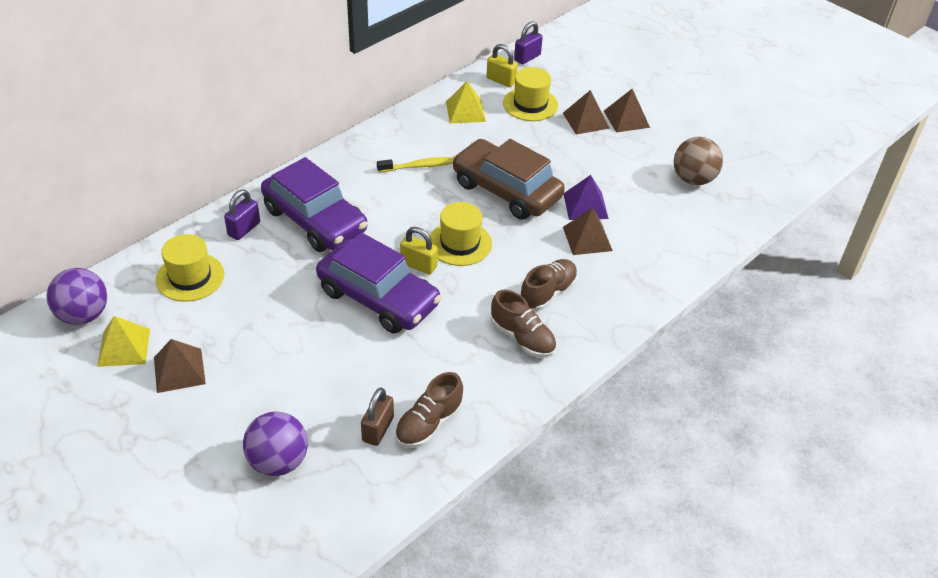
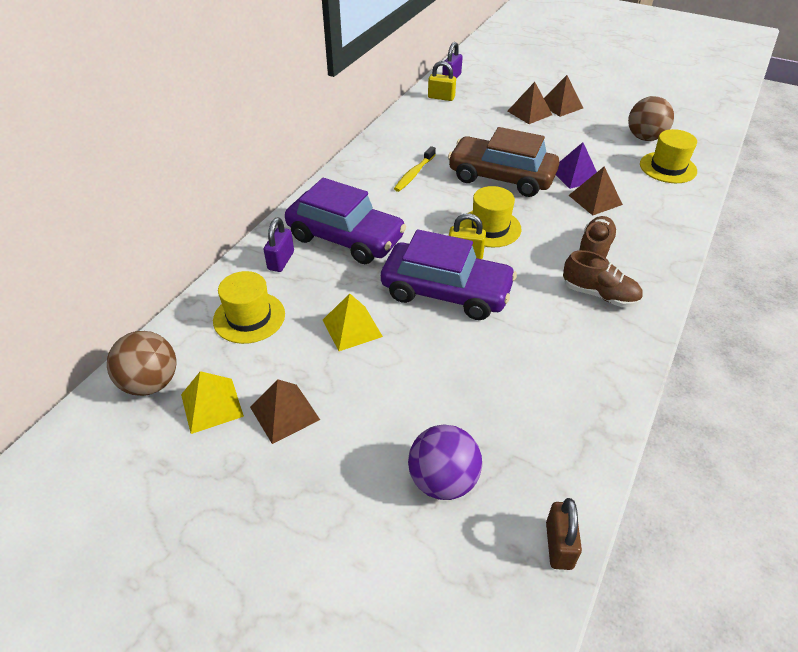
camera: 15 degrees left, 0 degrees up
(83, 315) = (151, 383): purple ball -> brown ball
(378, 429) = (523, 416): brown padlock -> brown padlock (559, 545)
(419, 166) = (414, 174): yellow toothbrush -> yellow toothbrush turned 150 degrees clockwise
(429, 424) = (569, 397): brown shoe -> none
(465, 111) = (426, 125): yellow pyramid -> yellow pyramid (352, 328)
(530, 104) = (477, 110): yellow hat -> yellow hat (668, 167)

